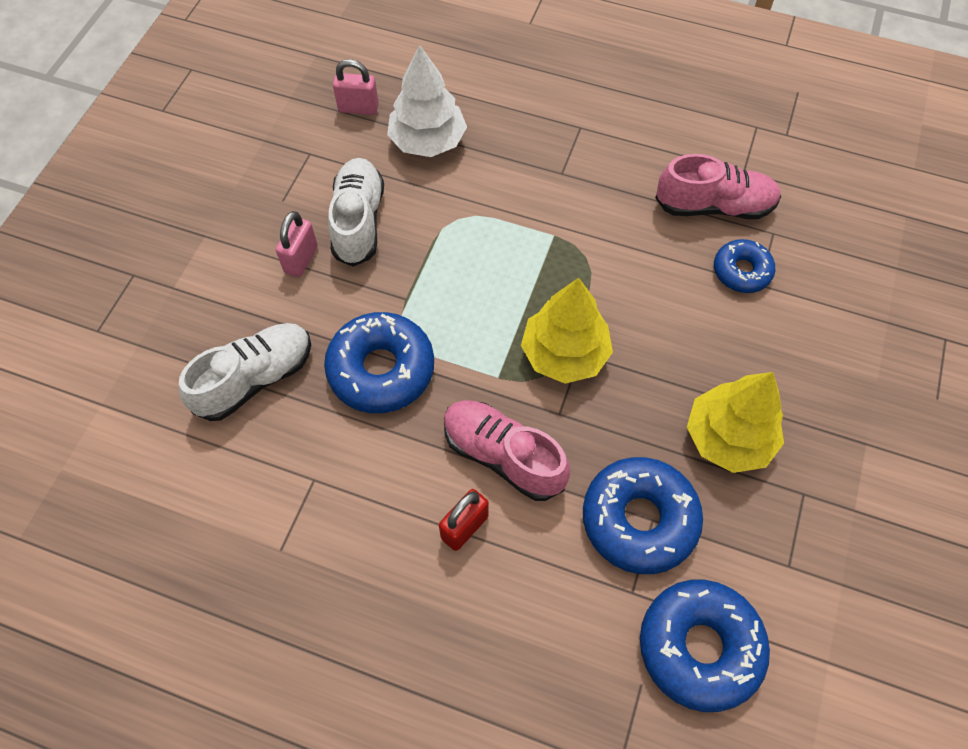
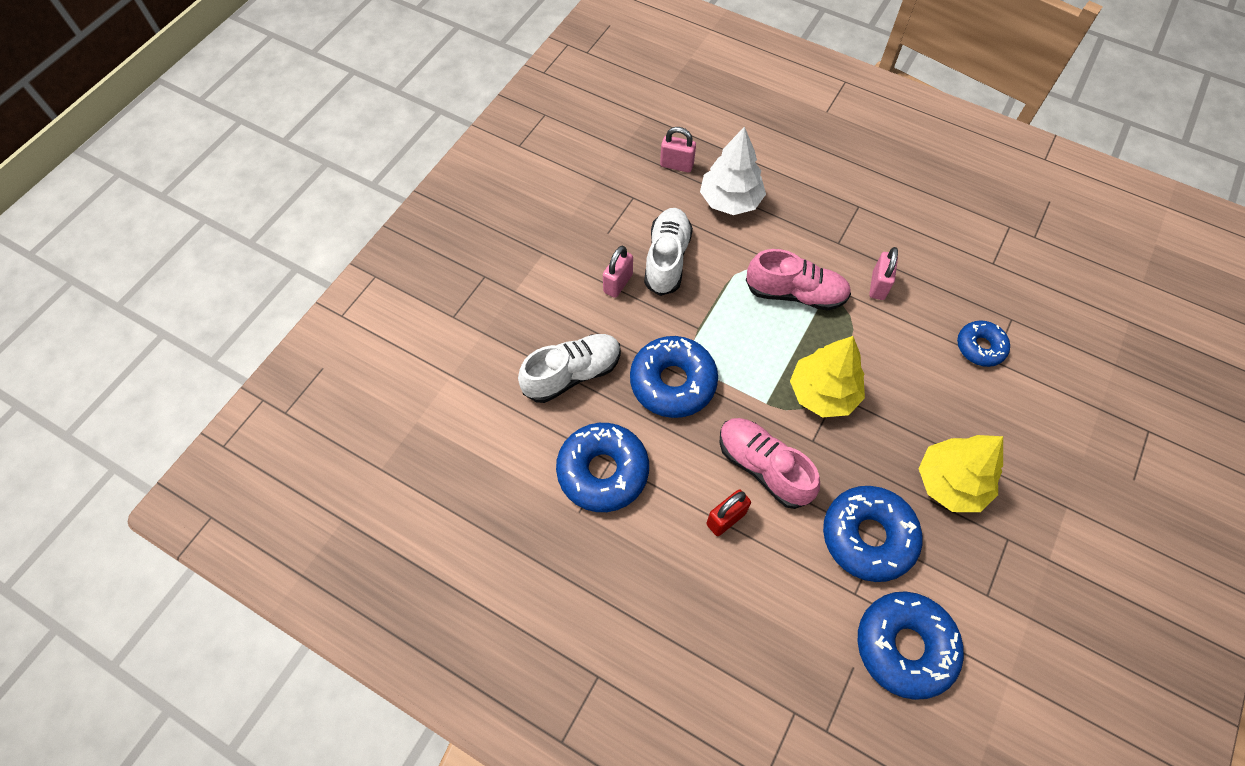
camera: 10 degrees right, 0 degrees up
(305, 494) = (603, 471): none -> blue donut
(614, 216) = (878, 285): none -> pink padlock
(714, 206) = (964, 289): pink shoe -> pink shoe (795, 293)

